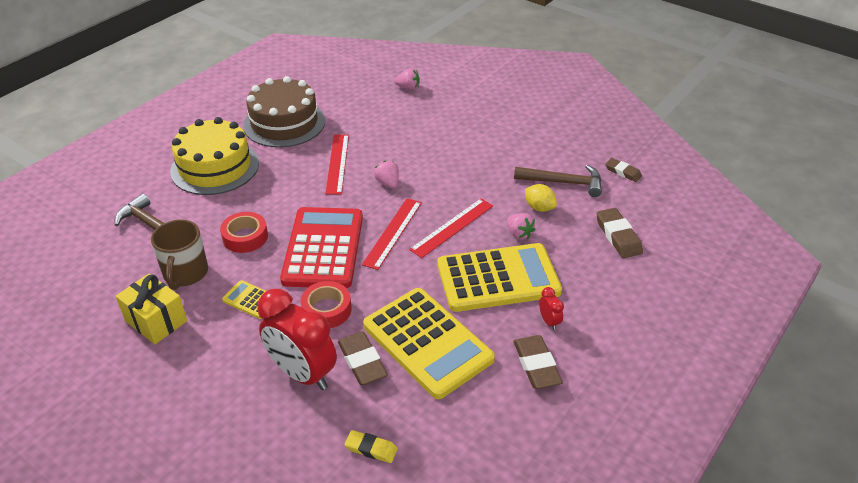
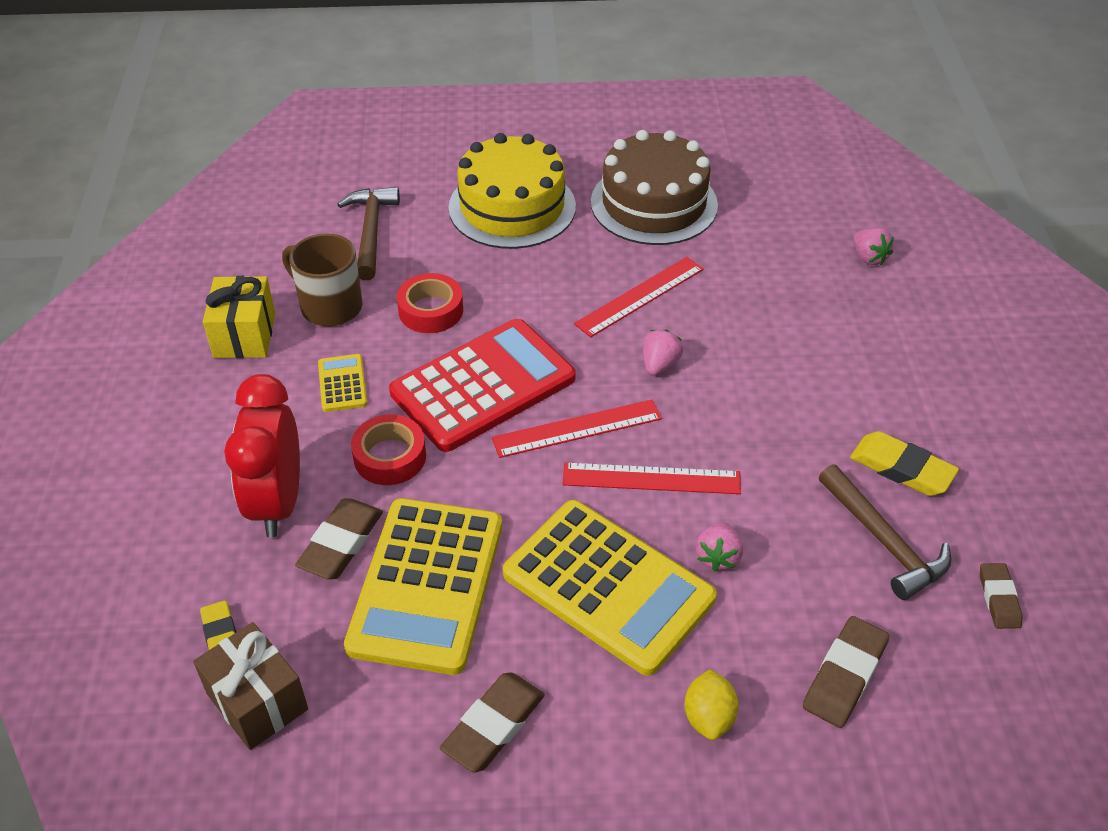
camera: 50 degrees right, 5 degrees up
(185, 273) = (329, 306): brown mug -> brown mug turned 75 degrees clockwise
(430, 454) = (257, 701): none -> brown gift
(532, 154) = (901, 468): none -> yellow eraser
(539, 208) = (797, 546): yellow lemon -> yellow lemon (708, 717)
(549, 321) = (585, 693): red clock -> none

